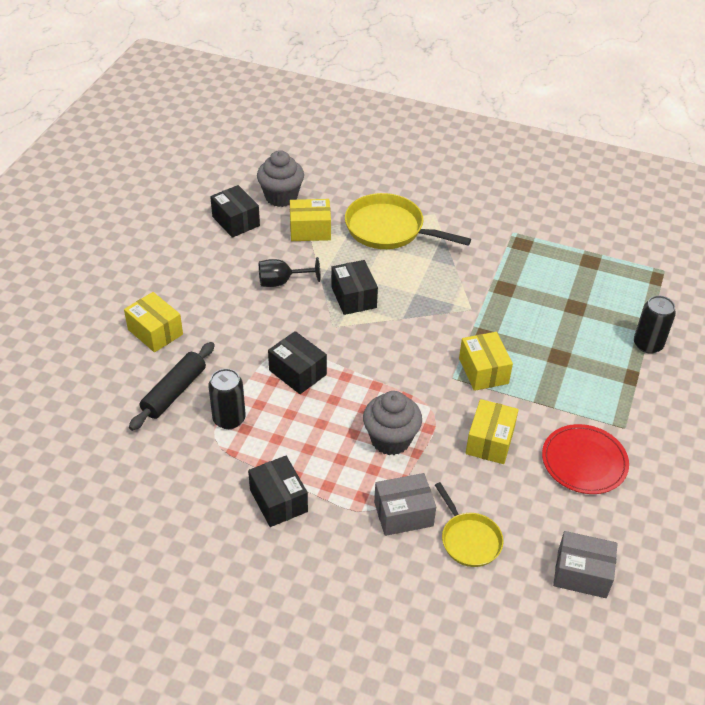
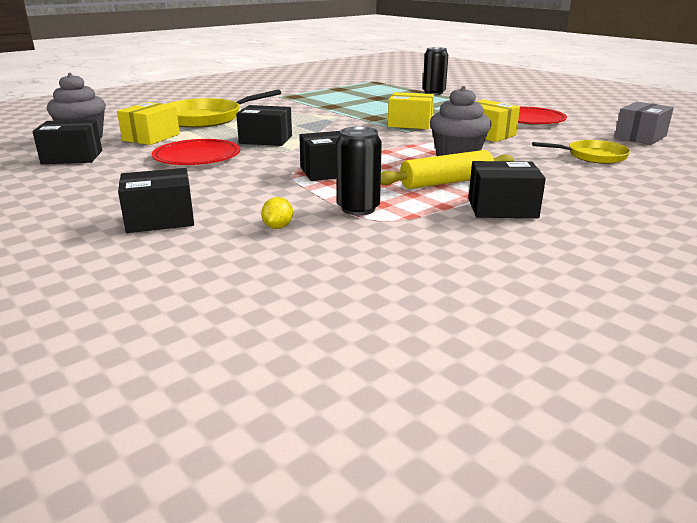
camera: 60 degrees left, 20 degrees down
(155, 332) = (160, 219): yellow box -> black box
(174, 392) = (278, 227): black rolling pin -> yellow lemon
(281, 282) = (197, 156): black goblet -> red plate
(318, 451) = (446, 182): none -> yellow rolling pin
(403, 514) = (551, 169): grey box -> none

